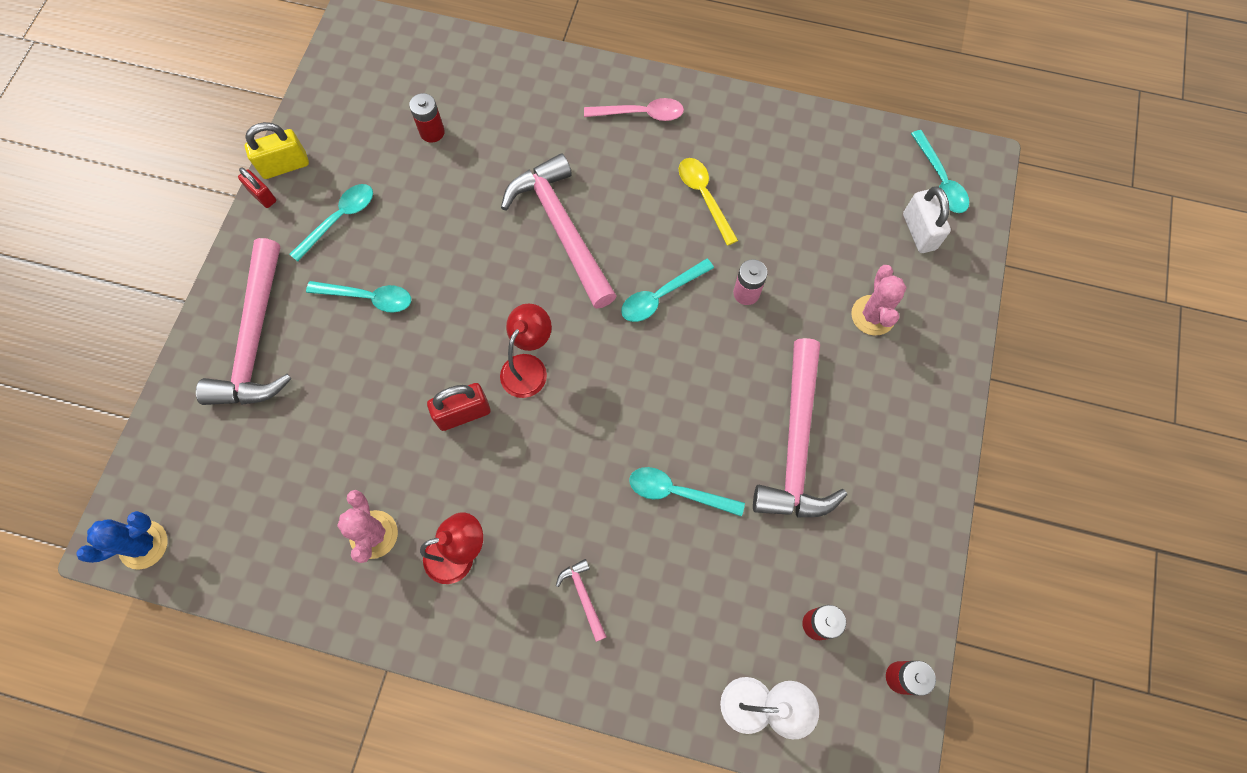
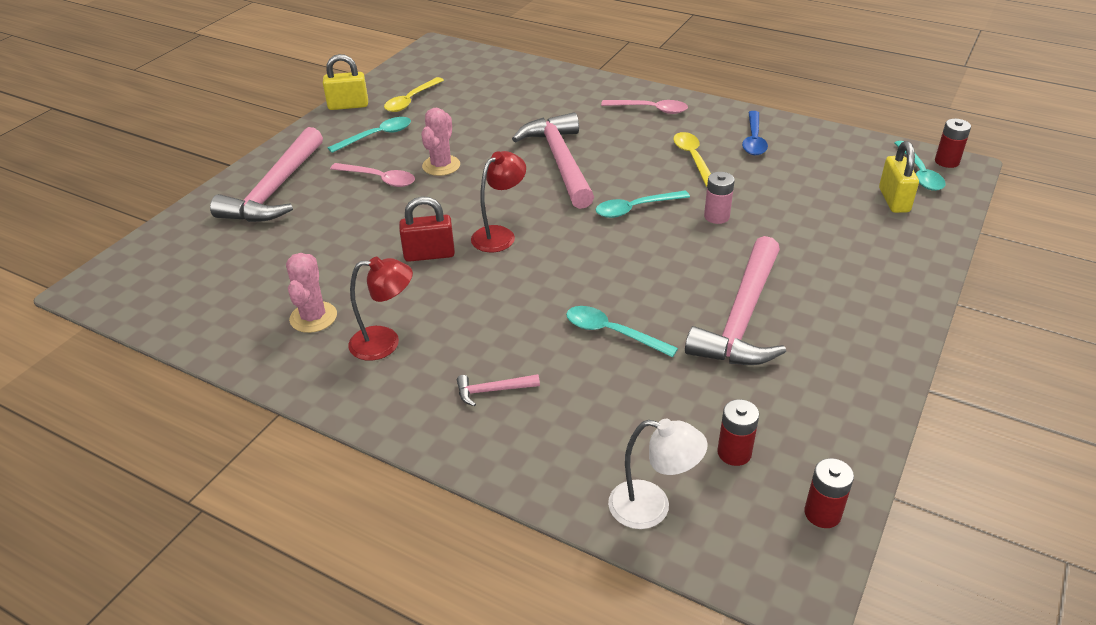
camera: 15 degrees right, 30 degrees down
(143, 545) = (113, 293): blue cactus -> none
(262, 196) = (323, 118): red padlock -> none
(358, 142) = (411, 100): none -> yellow spoon
(368, 298) = (379, 179): turquoise spoon -> pink spoon
(432, 132) = (472, 101): red battery -> red battery (946, 161)
(583, 596) = (493, 391): pink hammer -> pink hammer turned 90 degrees counterclockwise
(763, 151) = (753, 140): none -> blue spoon
(873, 315) = (838, 245): pink cactus -> pink cactus (441, 166)
(919, 232) = (894, 200): white padlock -> yellow padlock

